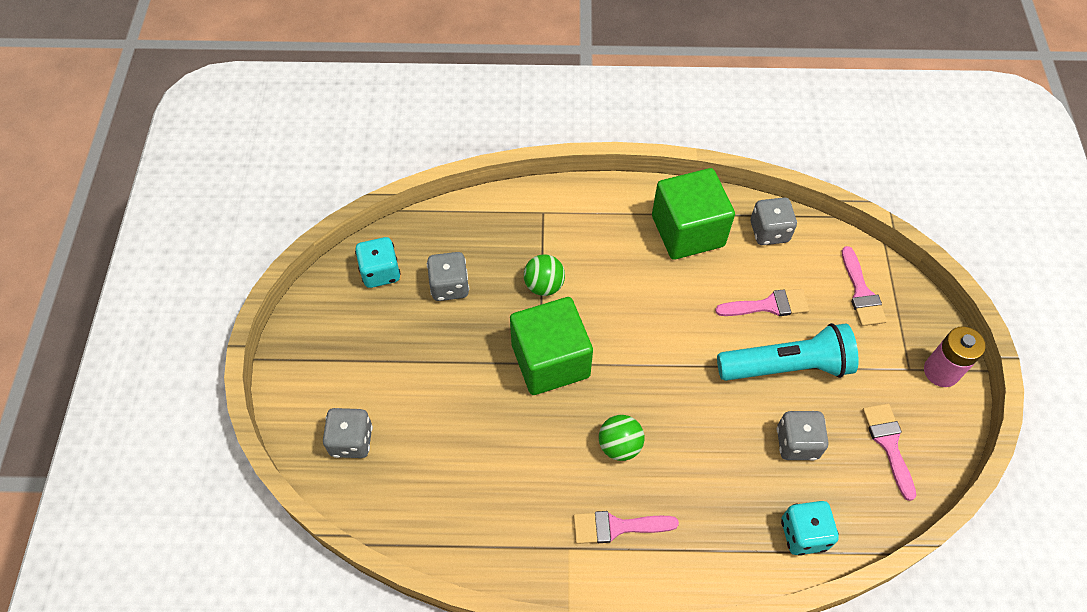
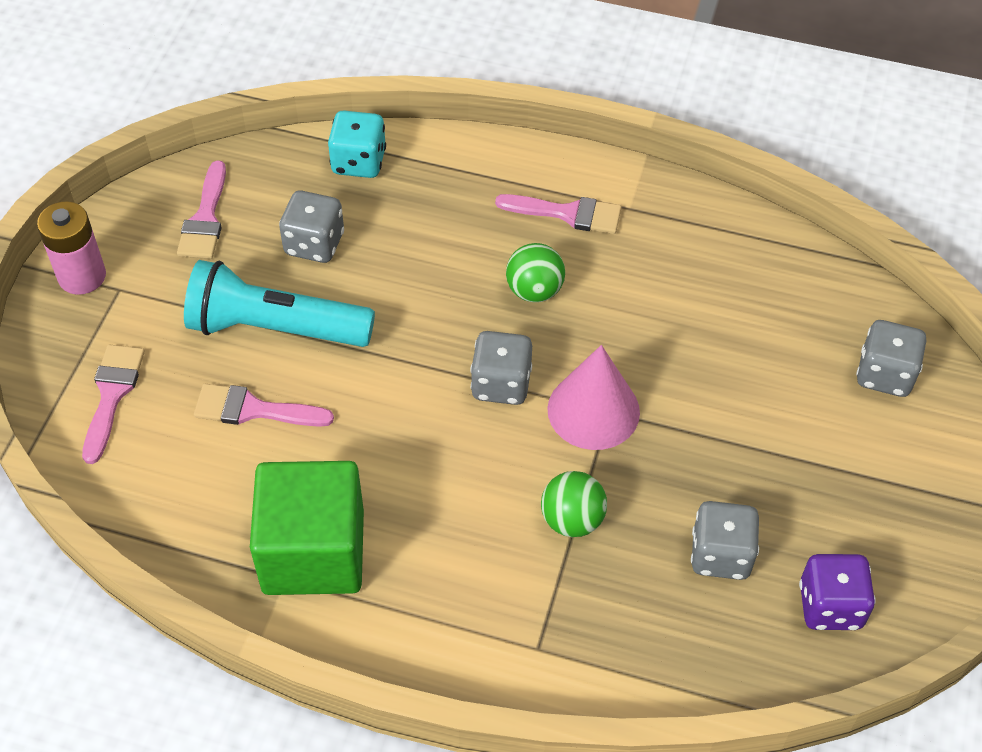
camera: 165 degrees left, 5 degrees down
(380, 272) = (830, 606): turquoise dice -> purple dice
(550, 360) = (593, 410): green cube -> pink cone
(769, 232) = (187, 518): grey dice -> grey dice (501, 384)

